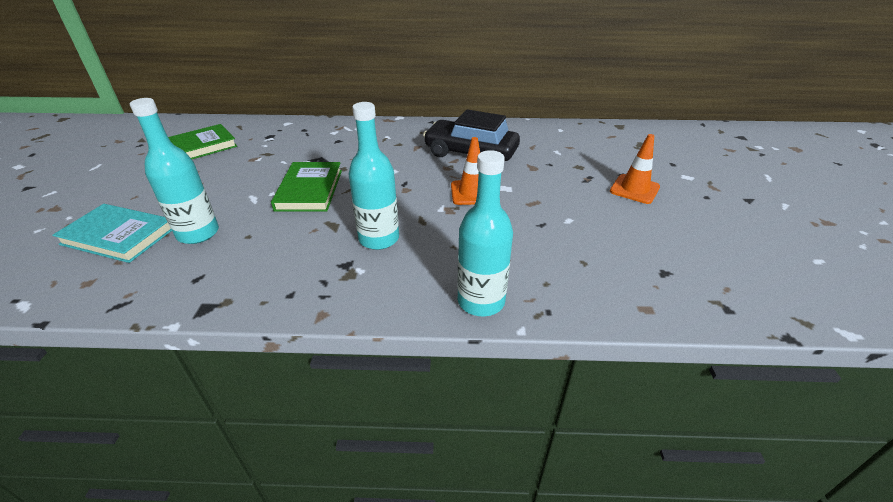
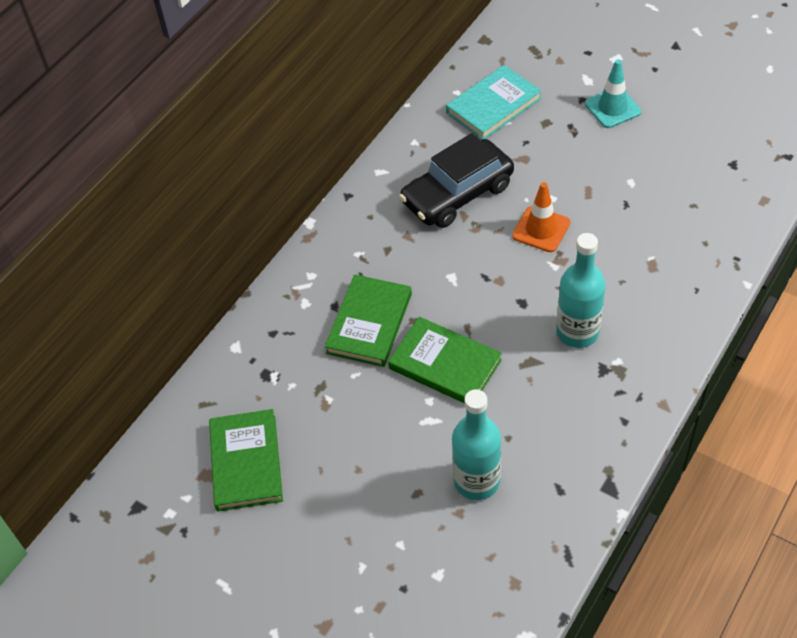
camera: 55 degrees left, 15 degrees up
(118, 236) = (437, 556): turquoise book -> turquoise book (493, 106)
(330, 154) = (369, 323): none -> green book
(481, 301) = (703, 294): turquoise bottle -> none
(634, 189) = (612, 108): orange traffic cone -> turquoise traffic cone

